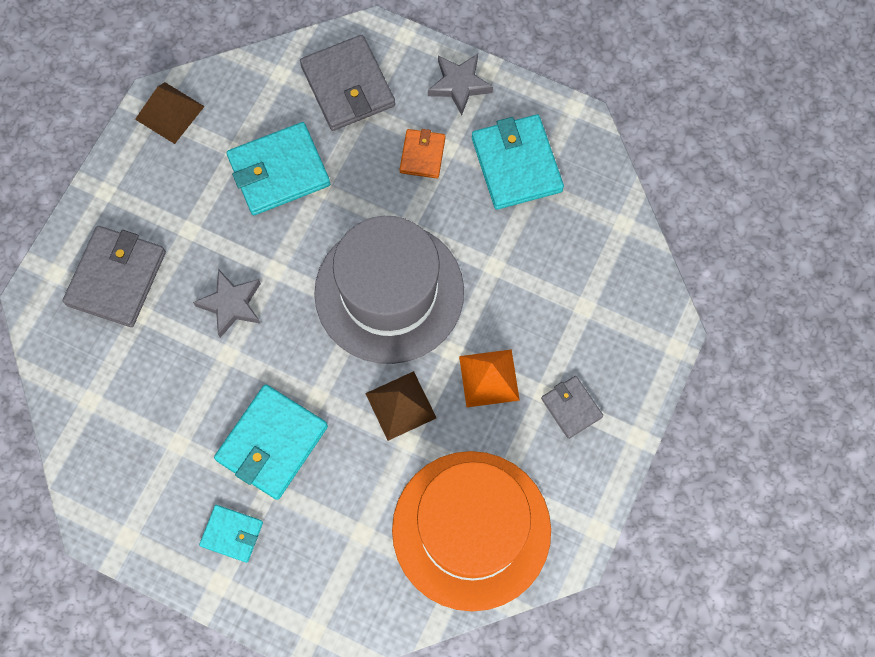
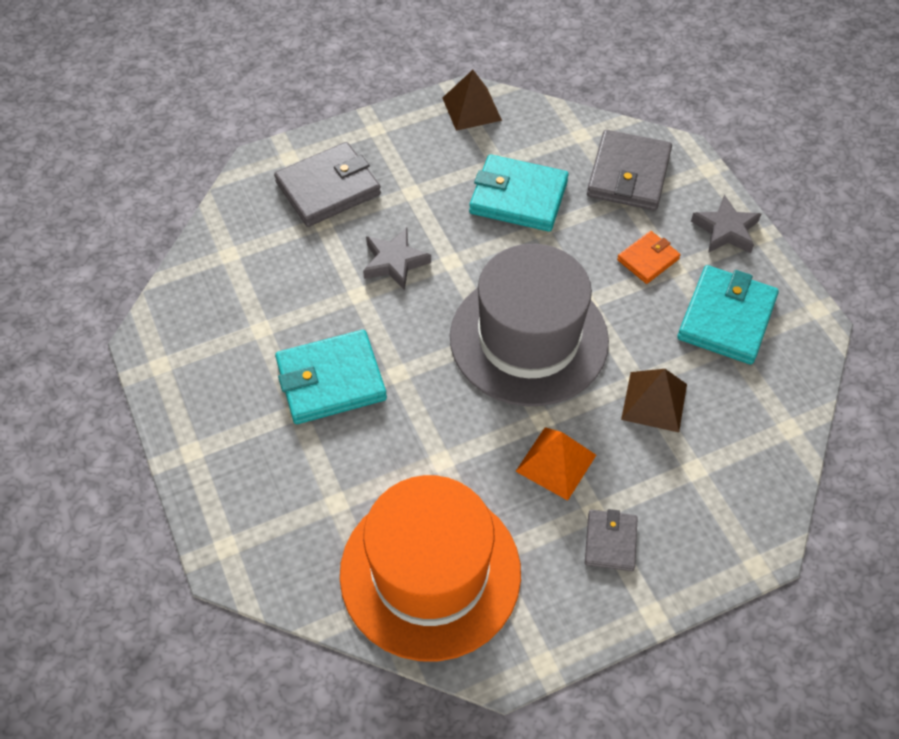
camera: 40 degrees right, 15 degrees down
(232, 534) = (236, 423): turquoise wallet -> none
(400, 405) = (460, 428): brown pyramid -> brown pyramid (654, 401)

